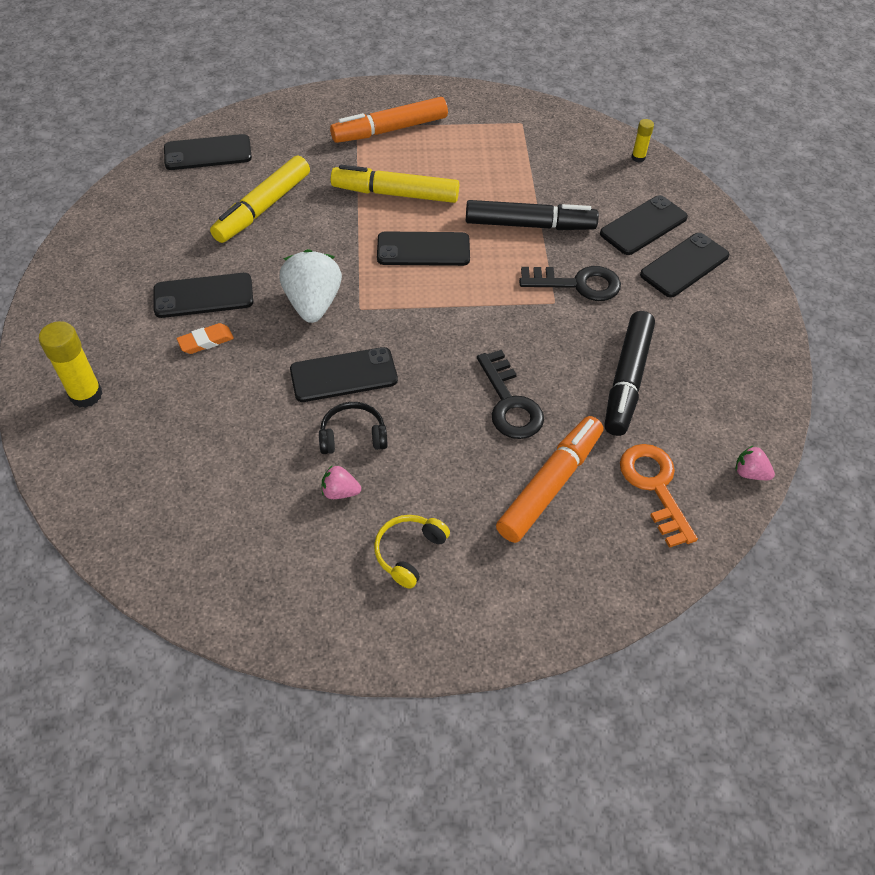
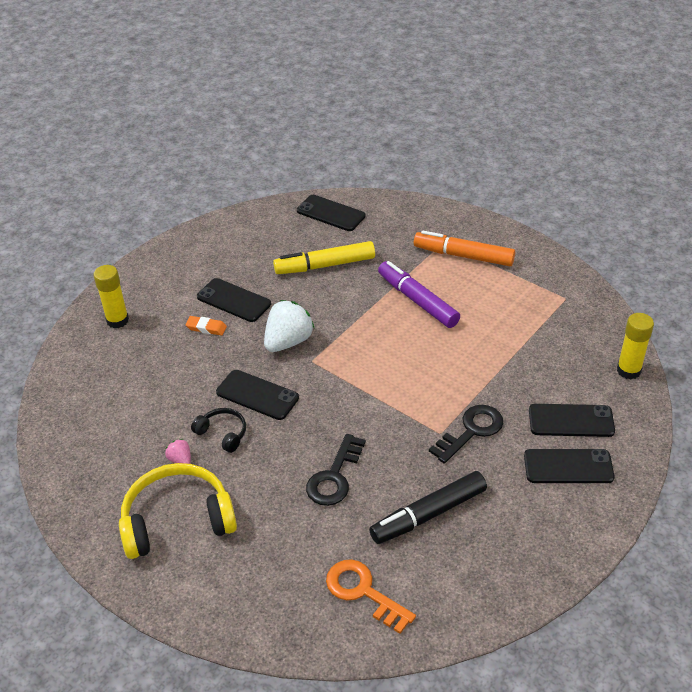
camera: 45 degrees right, 10 degrees down
(395, 193) = (417, 300): yellow marker -> purple marker
(409, 552) = (177, 520): yellow headphones -> yellow headphones, size x2.02
(423, 249) = (393, 347): black phone -> none
(529, 225) = (485, 372): black marker -> none
(550, 485) = (300, 542): orange marker -> none
(577, 284) = (471, 431): black key -> black key turned 90 degrees counterclockwise
(638, 158) = (628, 370): yellow glue stick -> yellow glue stick, size x1.81
(655, 487) = (363, 592): orange key -> orange key turned 75 degrees counterclockwise
(750, 473) = (439, 632): pink strawberry -> none

